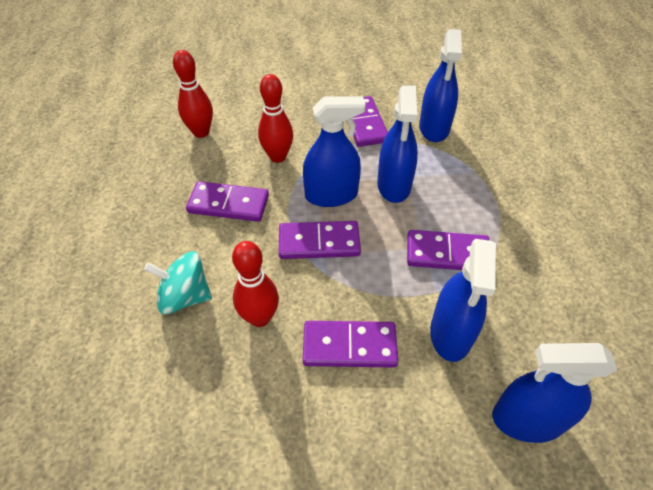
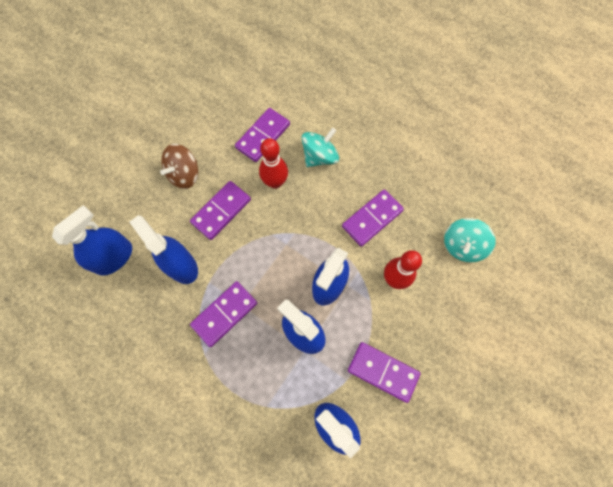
camera: 130 degrees right, 20 degrees up
(201, 132) = (462, 246): red bowling pin -> turquoise spinning top
(319, 242) = (297, 247): purple domino -> purple domino (263, 136)
(343, 438) = (184, 174): none -> brown spinning top

